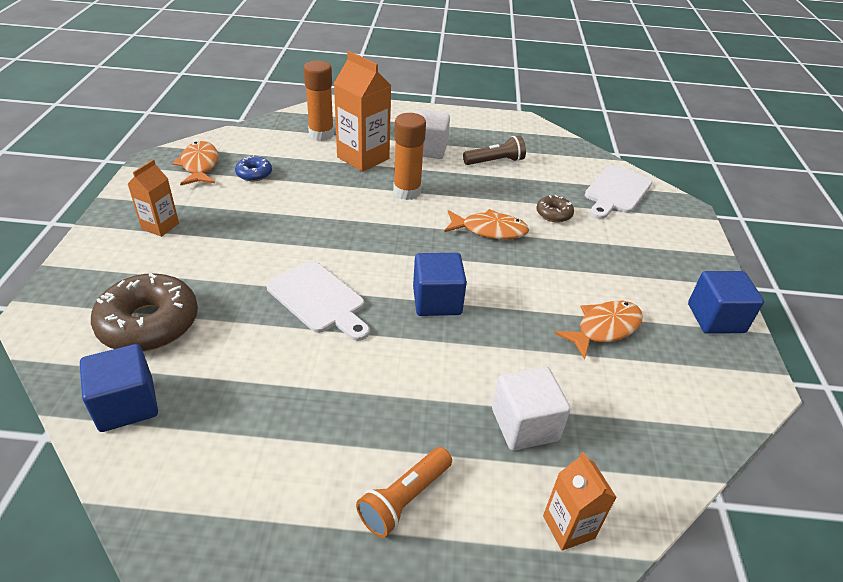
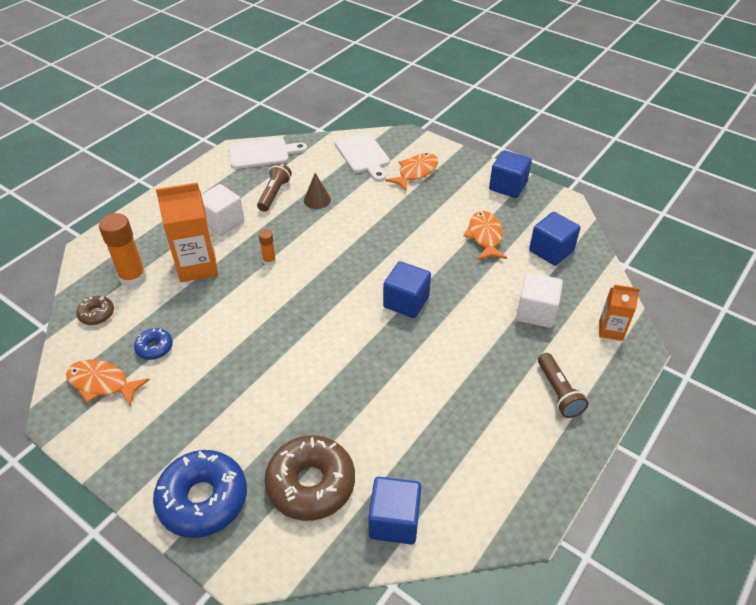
camera: 55 degrees left, 5 degrees up
(103, 263) = (203, 499): none -> blue donut
(160, 226) = (179, 441): orange carton -> none
(318, 299) = (358, 366): white cutting board -> white cutting board (262, 153)
(404, 499) = (558, 392): orange flashlight -> brown flashlight
(407, 192) = (269, 261): orange glue stick -> orange glue stick, size x0.51
(489, 230) = (353, 239): orange fish -> orange fish (416, 172)
(517, 188) = (317, 200): none -> brown cone
(554, 214) = (362, 198): brown donut -> brown donut (96, 314)
(650, 402) = (551, 251): none -> blue cube

